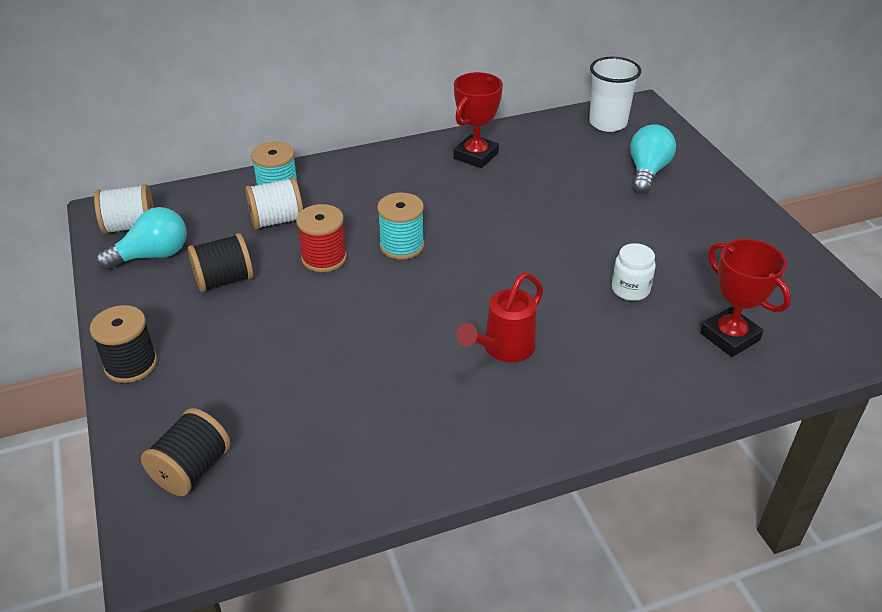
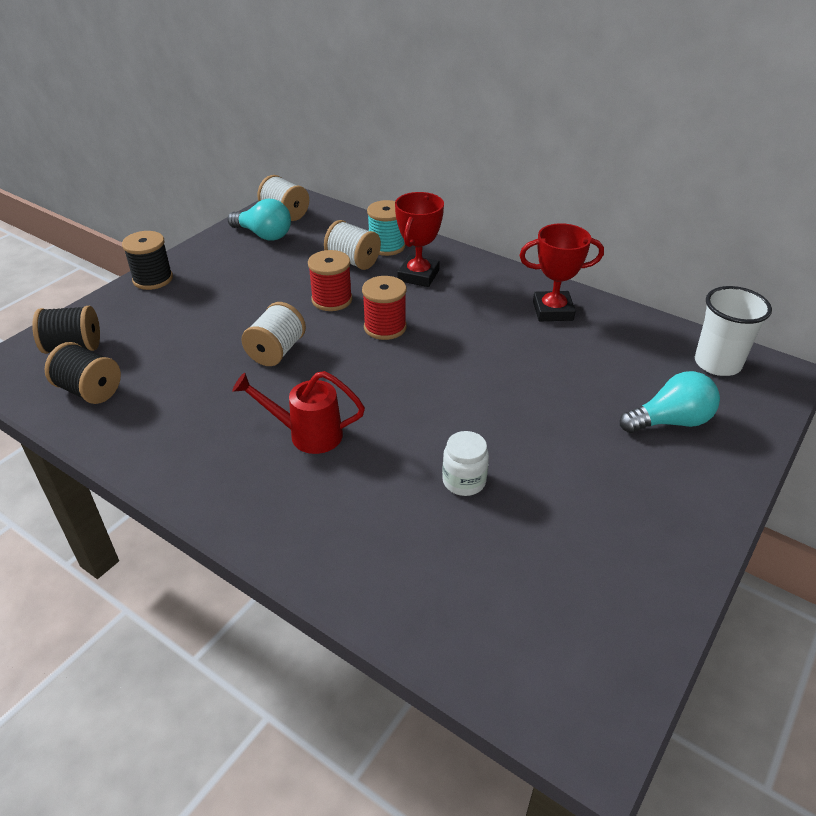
camera: 55 degrees right, 0 degrees up
(224, 280) = (266, 272): black spool -> black spool (90, 390)
(366, 323) = (276, 351): none -> white spool
(402, 246) = (385, 327): turquoise spool -> red spool
(729, 337) = (461, 583): red trophy -> red trophy (418, 275)

